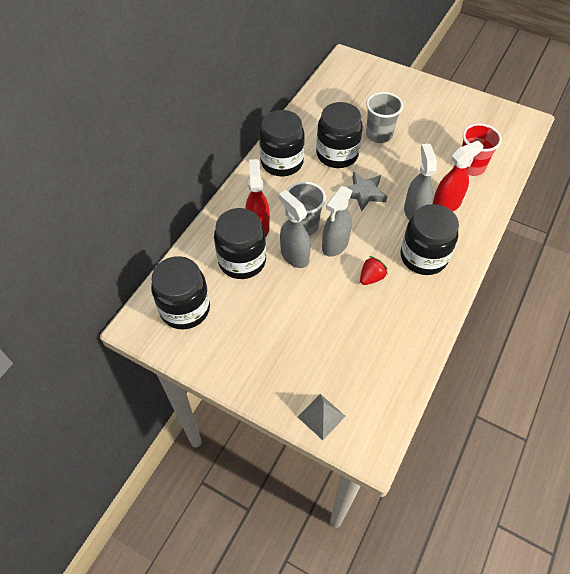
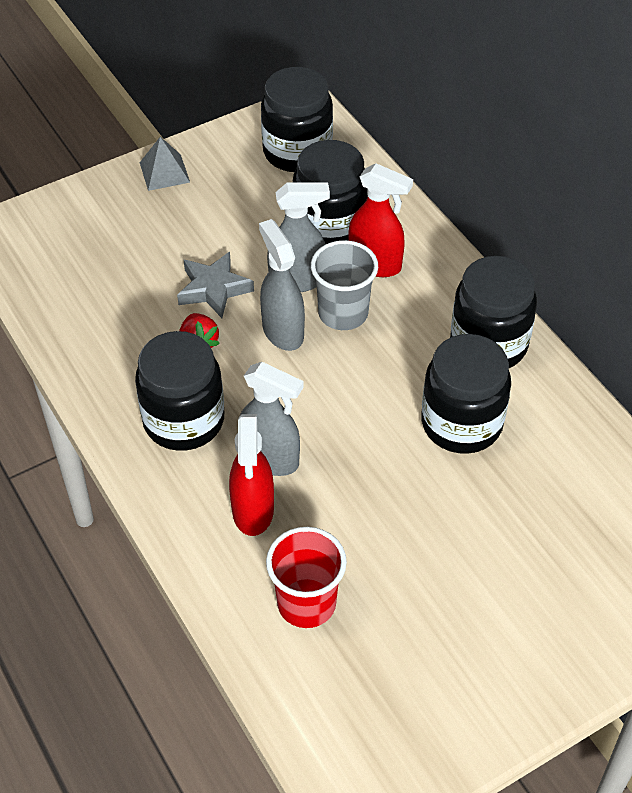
camera: 120 degrees right, 5 degrees down
(321, 416) = (66, 208): grey pyramid -> grey pyramid (164, 172)
(364, 193) = (353, 414): grey star -> grey star (214, 289)
(379, 134) = (473, 509): grey cup -> none

